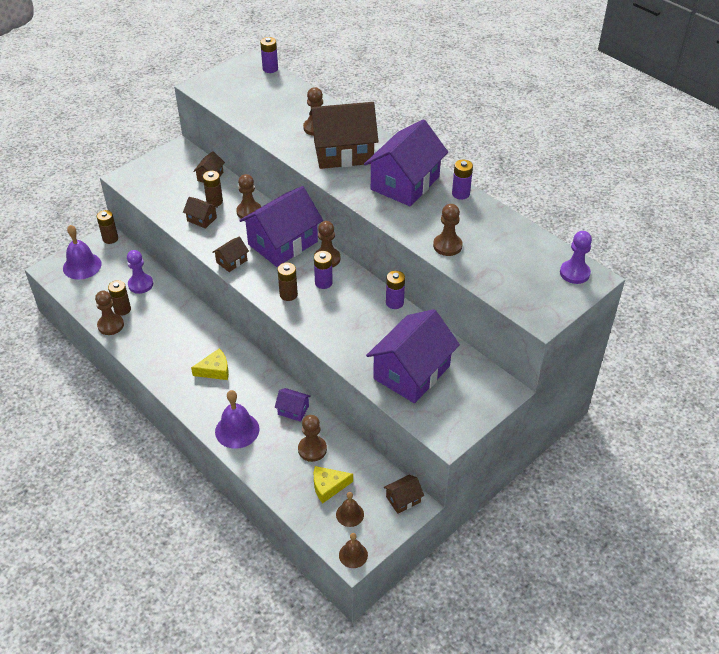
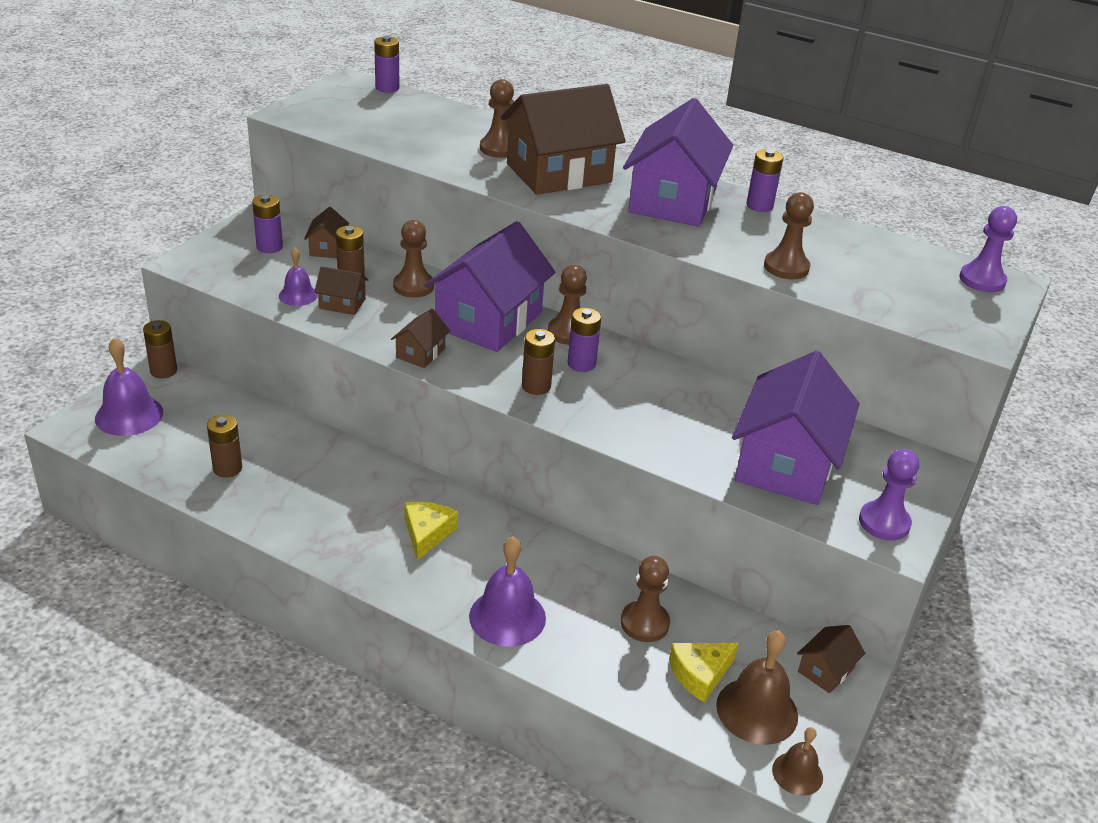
camera: 20 degrees left, 10 degrees down
(110, 325) = (216, 494): brown pawn -> none
(140, 284) = (244, 428): purple pawn -> purple pawn (884, 522)
(179, 209) = (298, 295): none -> purple bell
(215, 370) = (427, 533): yellow cheese -> yellow cheese turned 45 degrees counterclockwise
(293, 410) = (584, 570): purple house -> none
(350, 514) = (757, 710): brown bell -> brown bell, size x1.69
(394, 303) = (703, 376): purple battery -> purple battery (269, 247)

